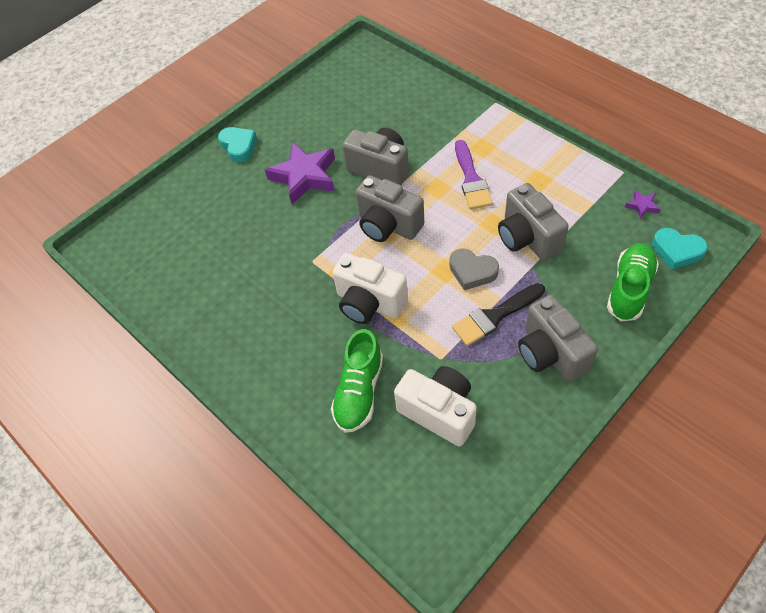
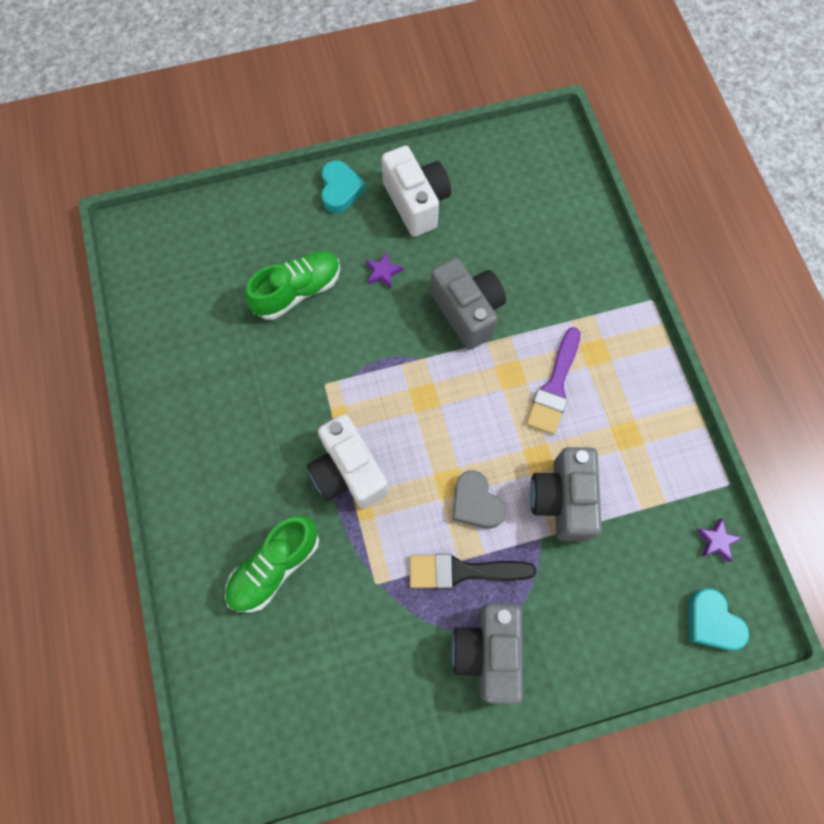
camera: 25 degrees right, 15 degrees up
(304, 176) = (383, 272): purple star -> purple star, size x0.43
(388, 225) = (428, 389): grey camera -> none
(439, 412) = (334, 641): white camera -> white camera (416, 203)
(629, 289) = (625, 633): green shoe -> green shoe (297, 291)

